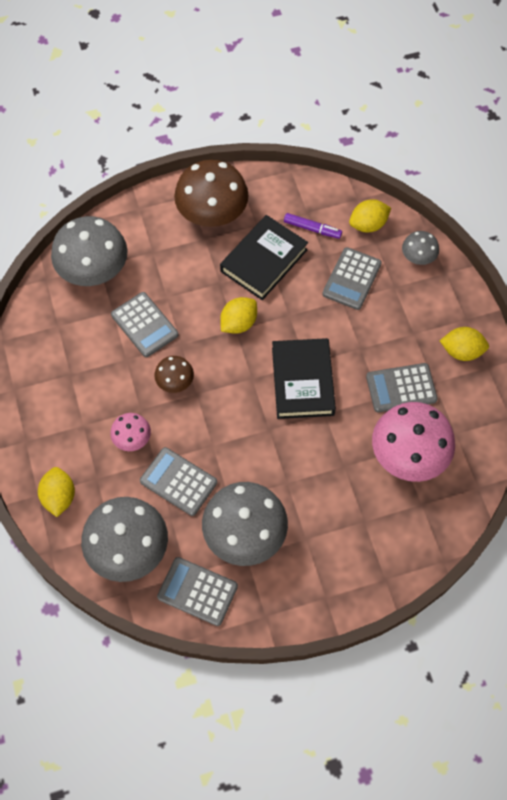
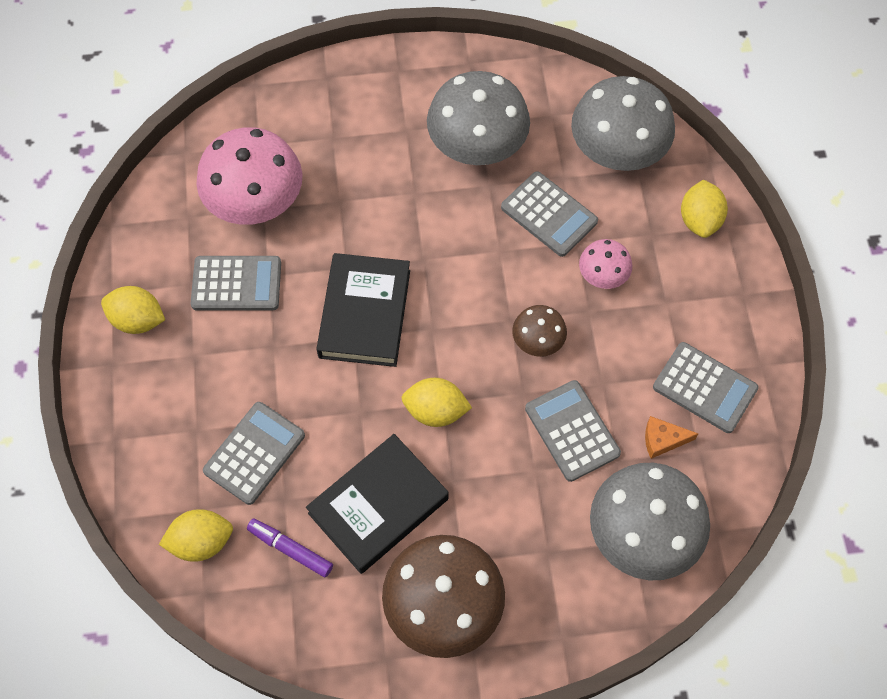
camera: 170 degrees left, 0 degrees up
(83, 328) = (662, 440): none -> orange cheese
(197, 591) = (541, 97): grey calculator -> grey calculator (705, 388)
(238, 323) = (435, 411): yellow lemon -> yellow lemon turned 45 degrees clockwise
(418, 257) = (144, 472): grey mushroom -> none

